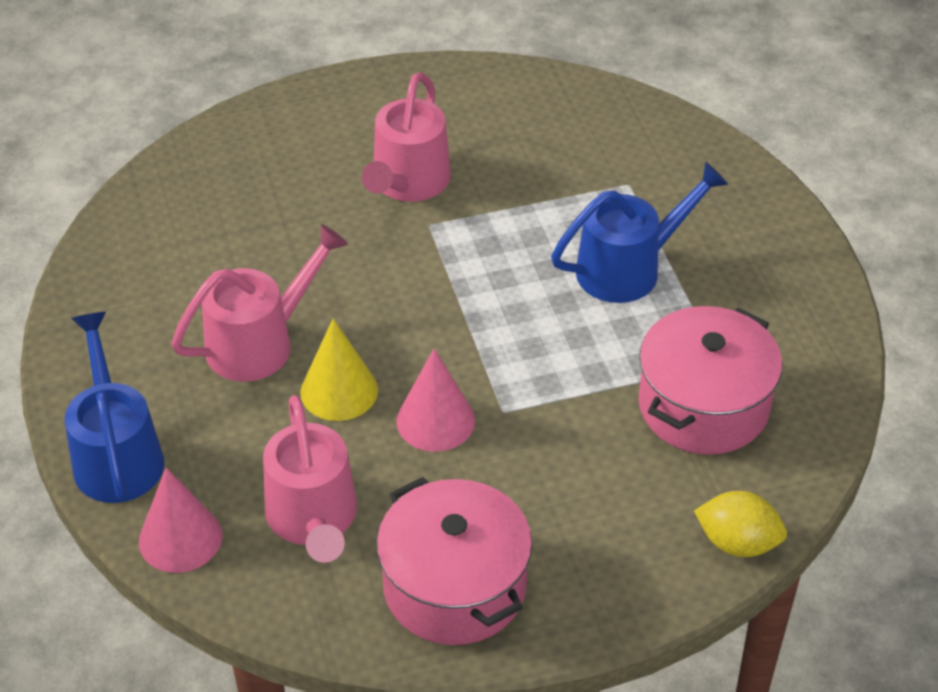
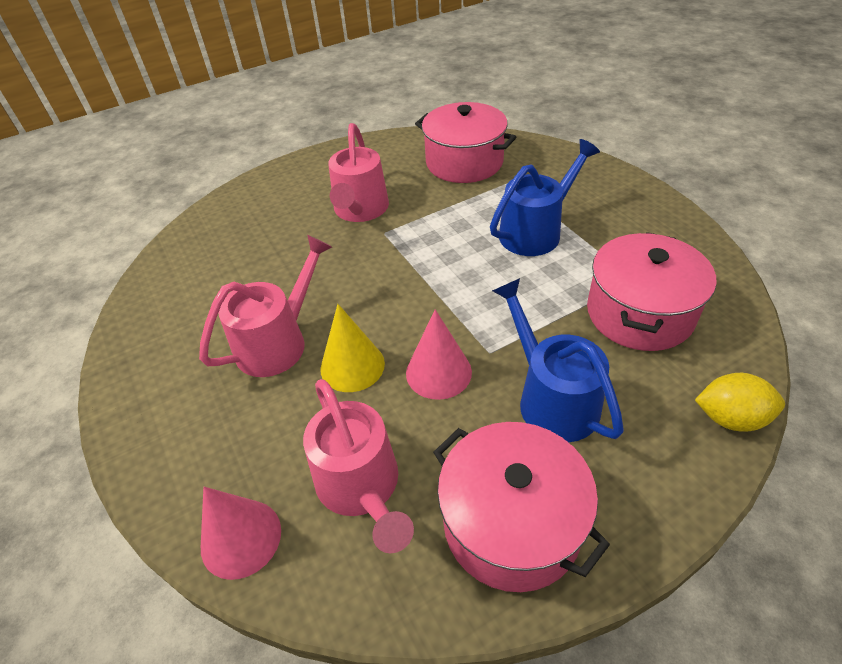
camera: 10 degrees left, 0 degrees up
(116, 454) = (169, 467): blue watering can -> blue watering can (551, 398)
(577, 137) = (464, 162): none -> pink pot

